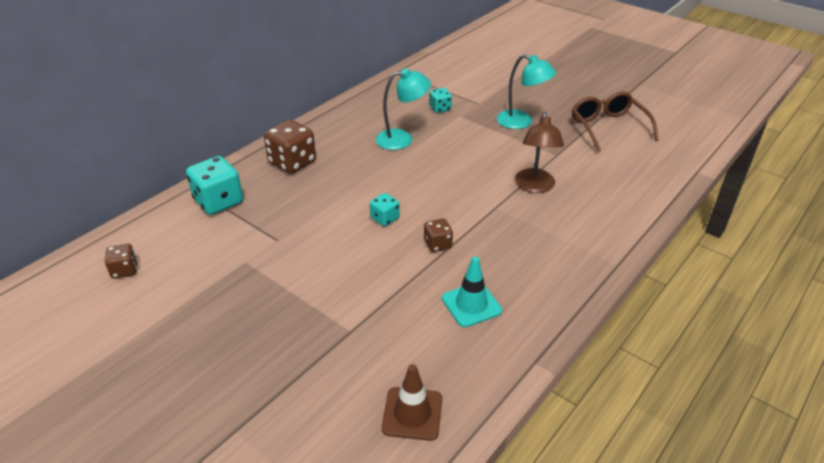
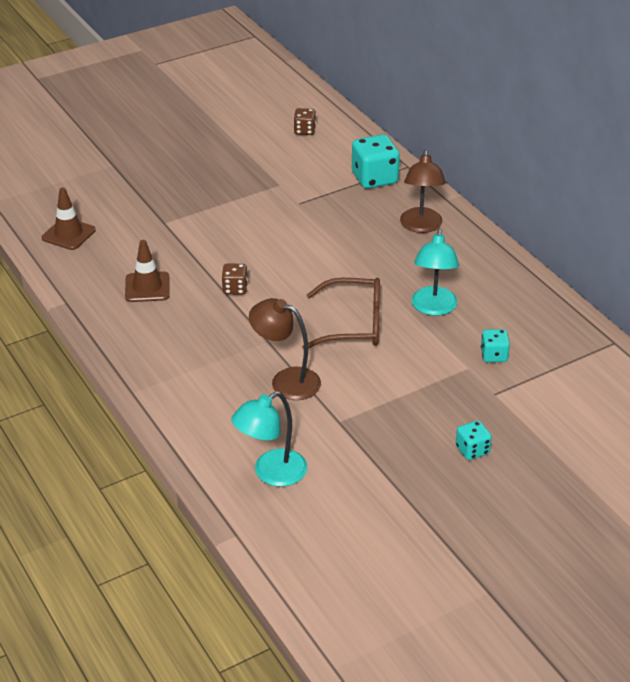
camera: 110 degrees right, 0 degrees up
(292, 162) = (421, 226): brown dice -> brown lamp
(385, 218) = (292, 266): turquoise dice -> turquoise dice (472, 450)
(471, 304) = (147, 287): turquoise traffic cone -> brown traffic cone
(521, 122) = (428, 417): turquoise lamp -> turquoise lamp (271, 473)
(608, 127) = (378, 496): brown glasses -> brown glasses (354, 324)

